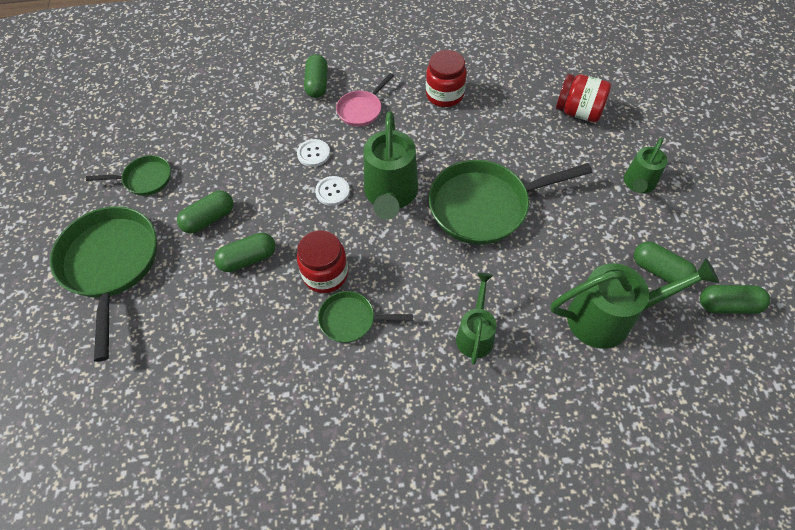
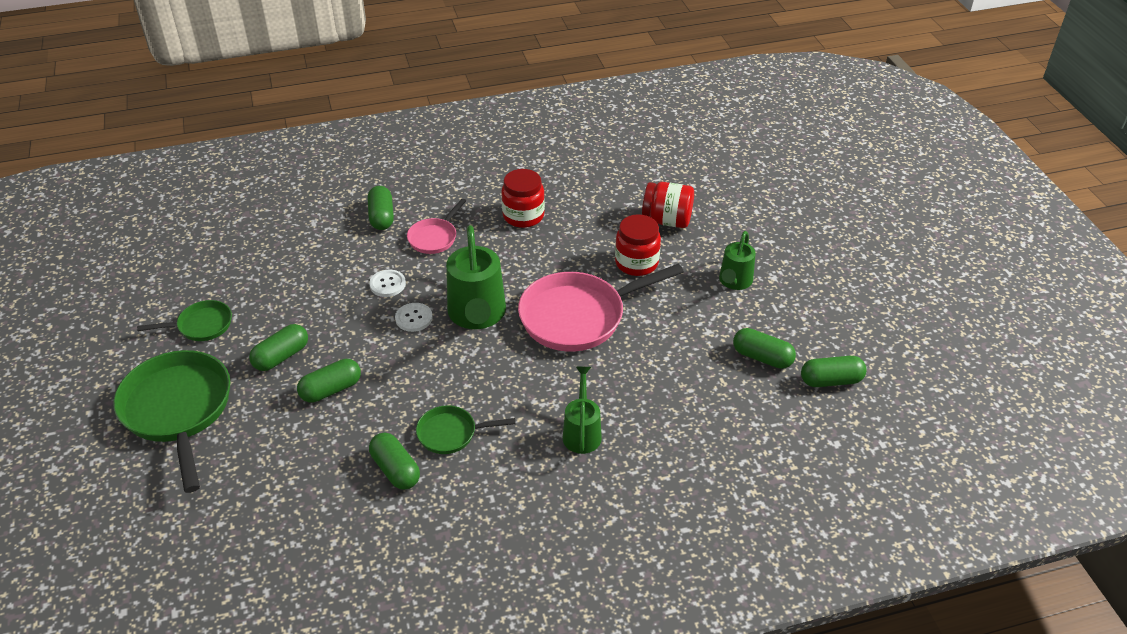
camera: 10 degrees left, 15 degrees down
(295, 353) = (395, 470): none -> green capsule
(325, 274) = (417, 395): red jar -> red jar (636, 263)
(485, 206) = (578, 316): green pan -> pink pan
(609, 317) = (716, 403): green watering can -> none

